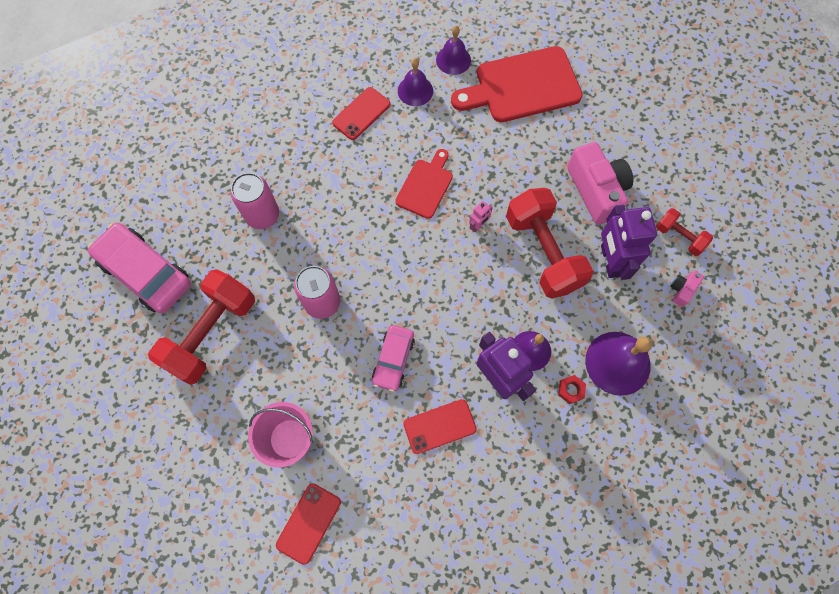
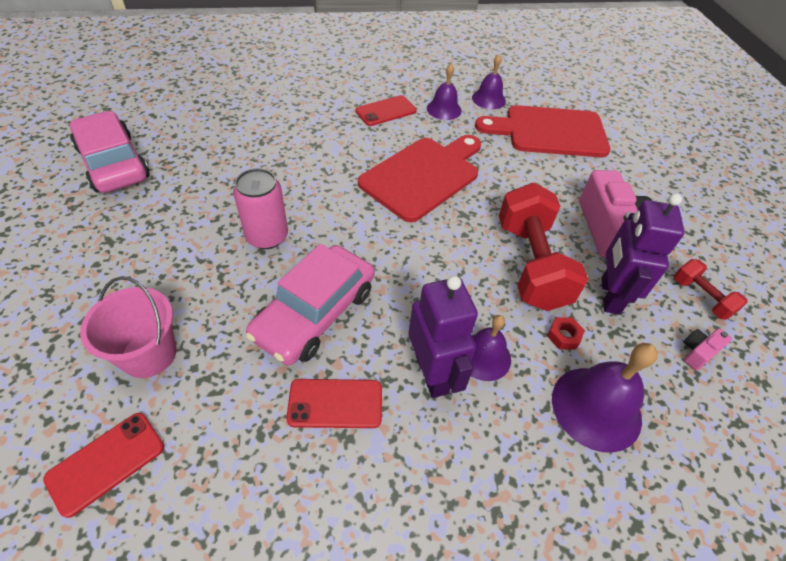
camera: 15 degrees right, 20 degrees down
(212, 333) = (138, 228): red dumbbell -> none
(262, 215) = (251, 153): pink can -> none
(393, 360) = (315, 313): pink car -> pink car, size x1.70
(425, 186) = (423, 176): red cutting board -> red cutting board, size x1.76
(478, 225) = (465, 221): pink robot -> none
(571, 390) = (523, 419): red nut -> red nut (563, 336)

